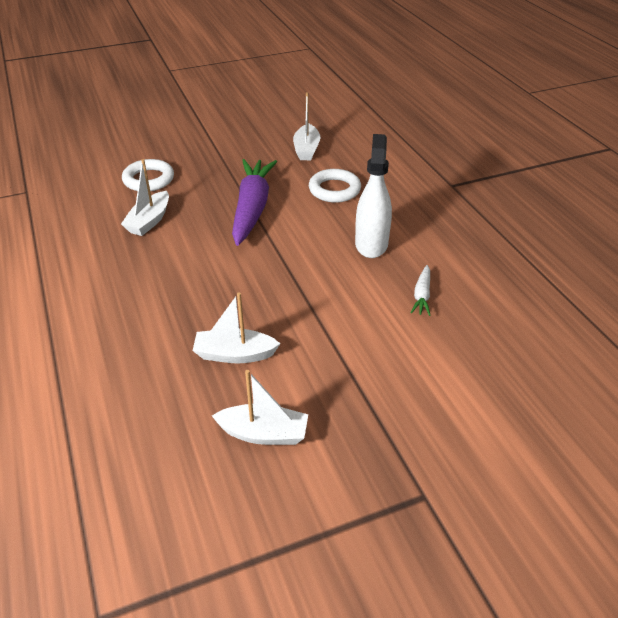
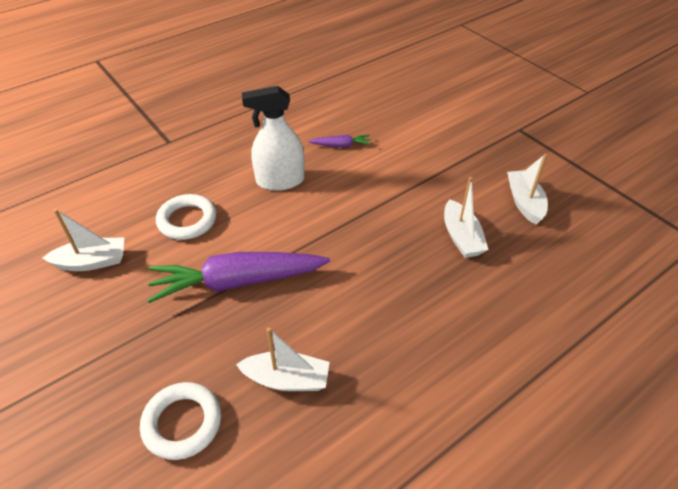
camera: 105 degrees left, 5 degrees up
(422, 295) = (341, 145): white carrot -> purple carrot

